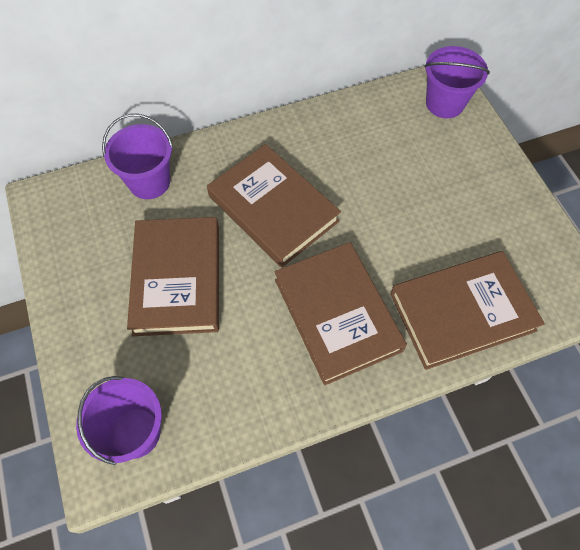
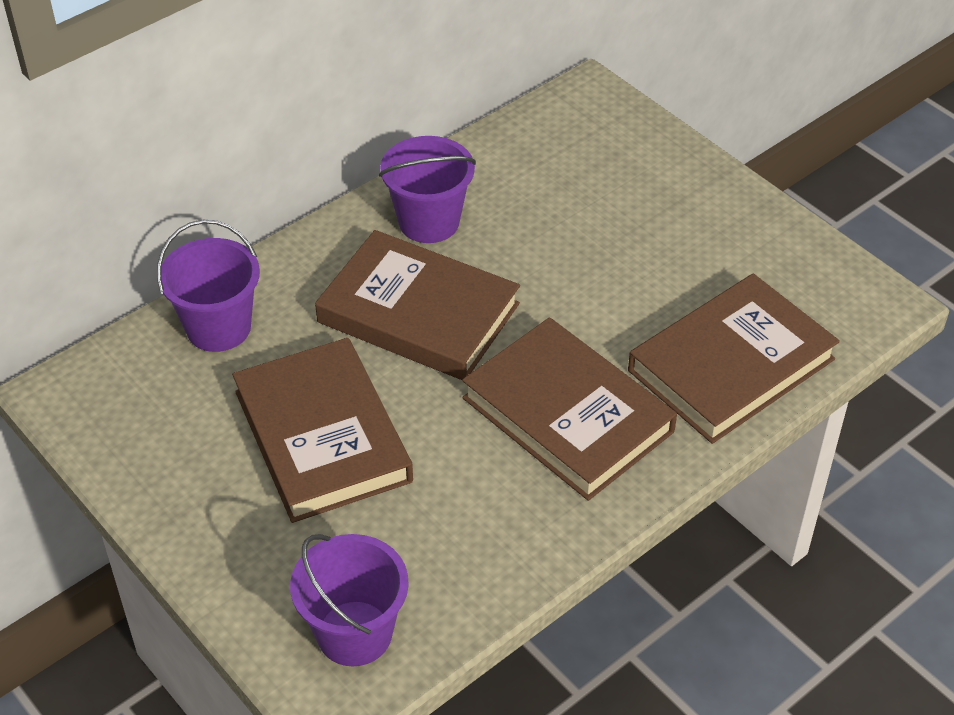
camera: 20 degrees left, 15 degrees down
(444, 103) = (599, 121): purple bucket -> purple bucket (429, 222)

